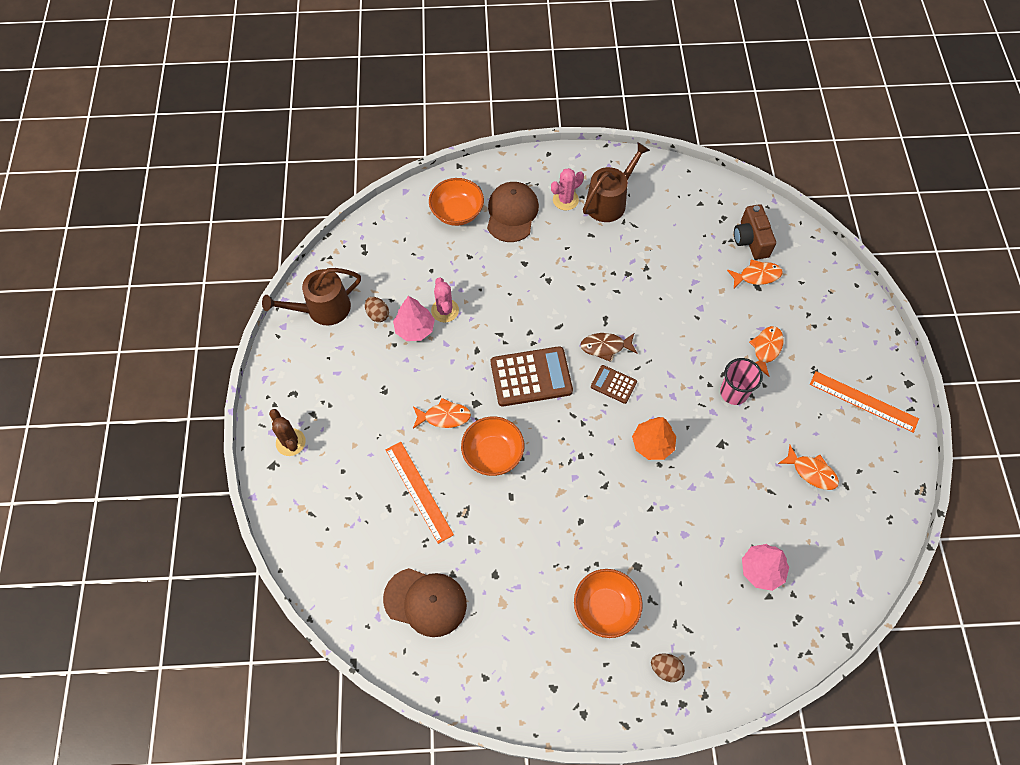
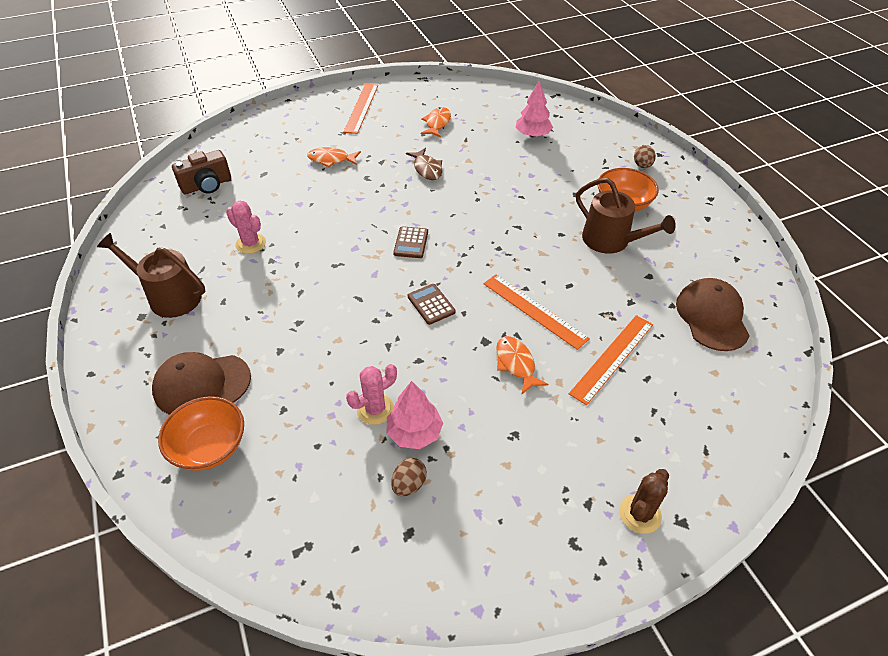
camera: 110 degrees left, 15 degrees down
(323, 309) = (427, 563): brown watering can -> brown watering can (611, 241)
(493, 454) = (534, 310): orange bowl -> orange ruler
(531, 377) = (431, 304): brown calculator -> brown calculator, size x0.53
(565, 200) = (171, 336): pink cactus -> pink cactus (251, 244)
(605, 347) = (370, 257): brown fish -> brown fish (427, 169)
(652, 444) = (460, 206): orange tree -> none
(733, 392) = (384, 170): pink cup -> none
(757, 276) = (250, 176): orange fish -> none

